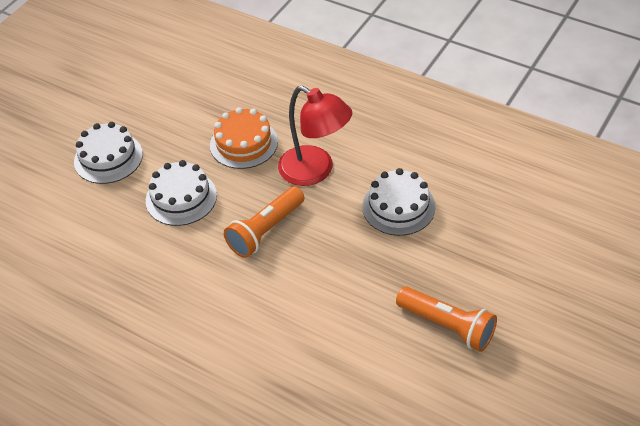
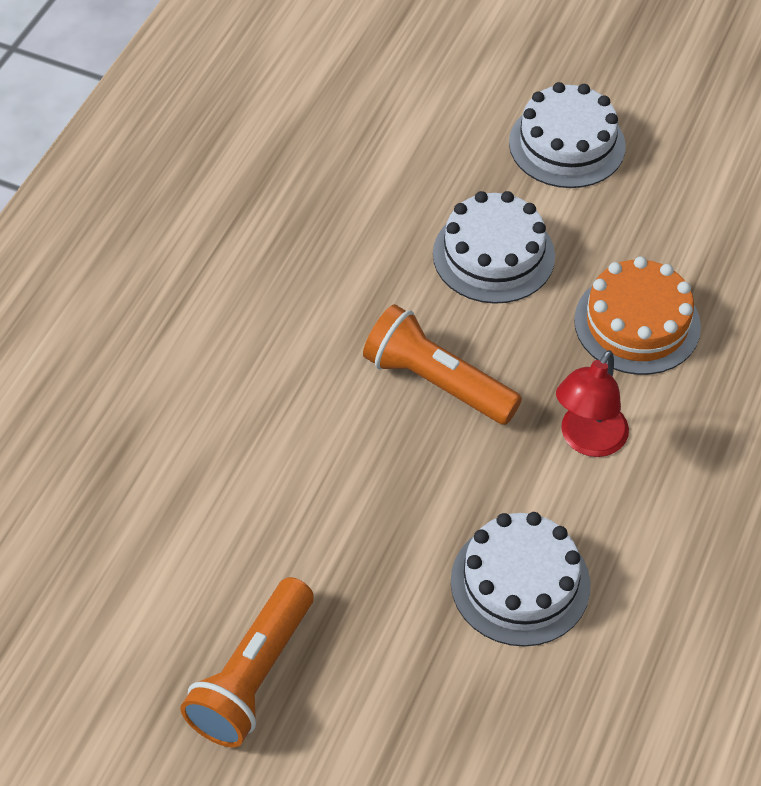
camera: 80 degrees right, 5 degrees up
(315, 171) = (587, 440): red lamp -> red lamp, size x0.65

